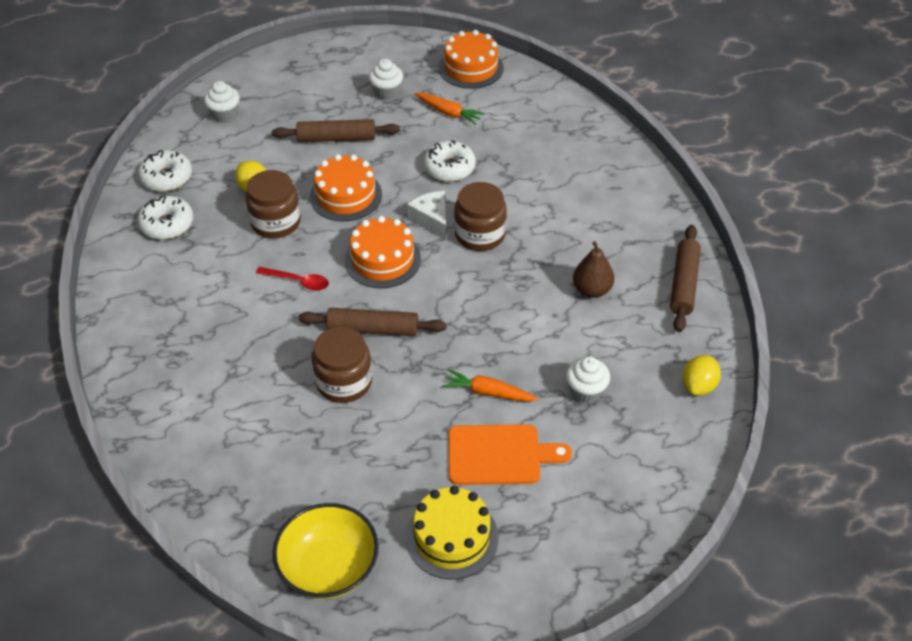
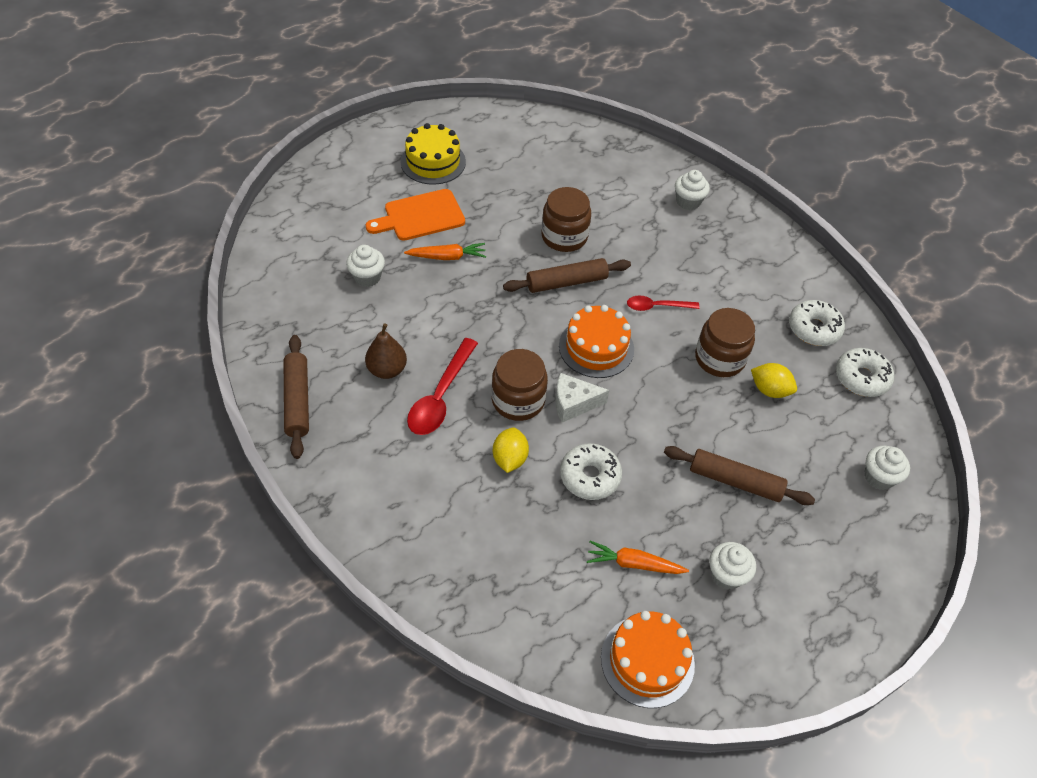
camera: 155 degrees right, 5 degrees up
(172, 388) = (688, 202): none -> white cupcake
(329, 567) = (504, 130): yellow bowl -> none
(336, 138) = (735, 481): brown rolling pin -> brown rolling pin turned 45 degrees clockwise
(346, 195) = (675, 408): orange cake -> none
(432, 220) = (573, 403): white cheese -> white cheese turned 135 degrees clockwise
(549, 255) = (440, 396): none -> red spoon
(699, 386) = (271, 305): yellow lemon -> yellow lemon (510, 459)

